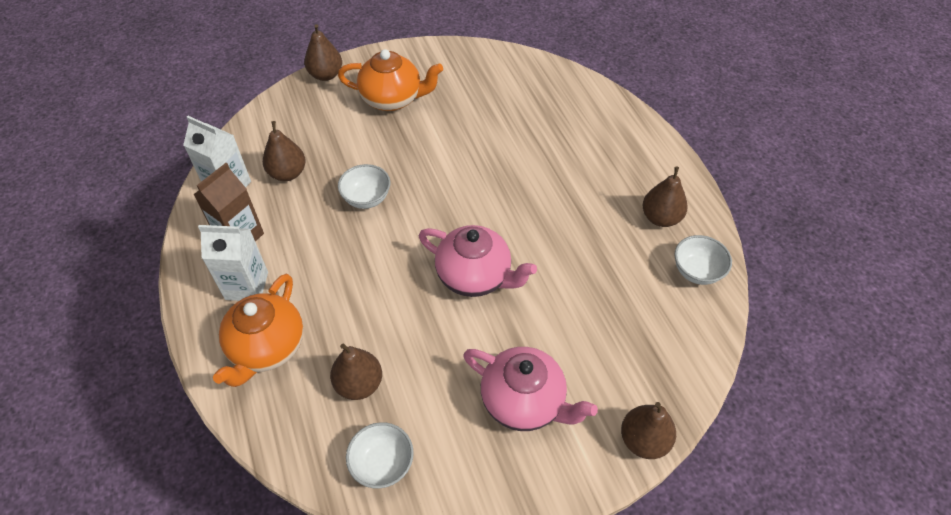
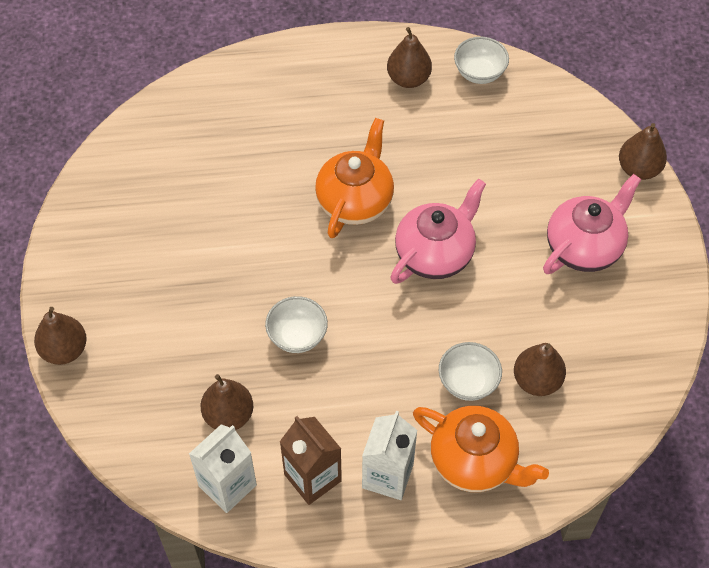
camera: 75 degrees left, 5 degrees up
(382, 464) = (624, 374): white bowl -> white bowl (468, 382)
(392, 99) = (142, 281): orange teapot -> orange teapot (355, 201)

